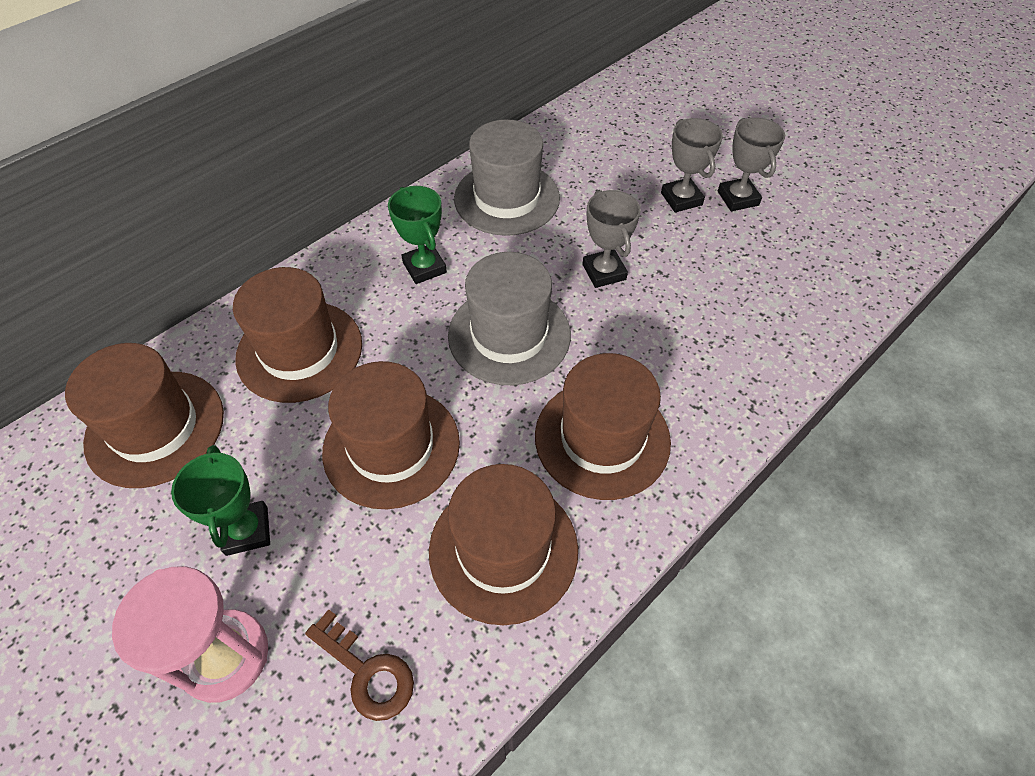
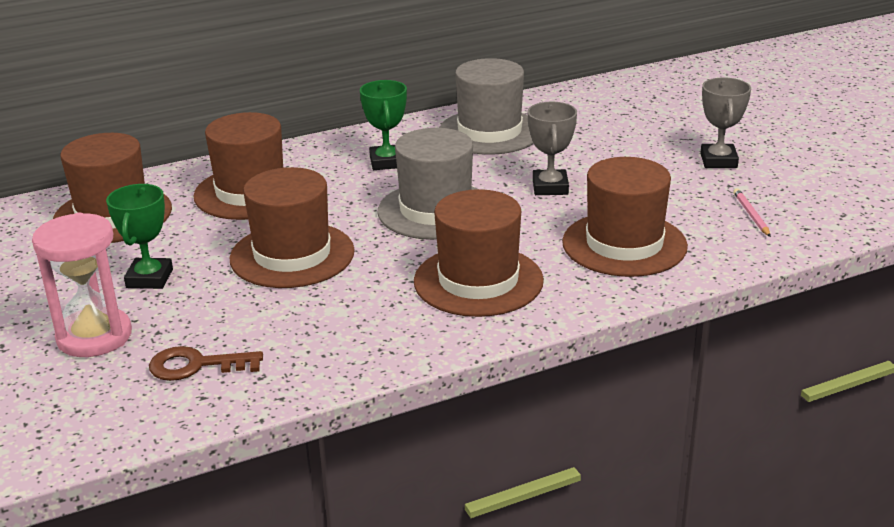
camera: 20 degrees right, 25 degrees down
(367, 672) = (196, 365): brown key -> brown key turned 120 degrees clockwise
(503, 549) = (348, 325): brown hat -> brown hat (624, 244)
(681, 199) = (659, 154): grey trophy -> none
(803, 272) = (751, 215): none -> pink pencil

